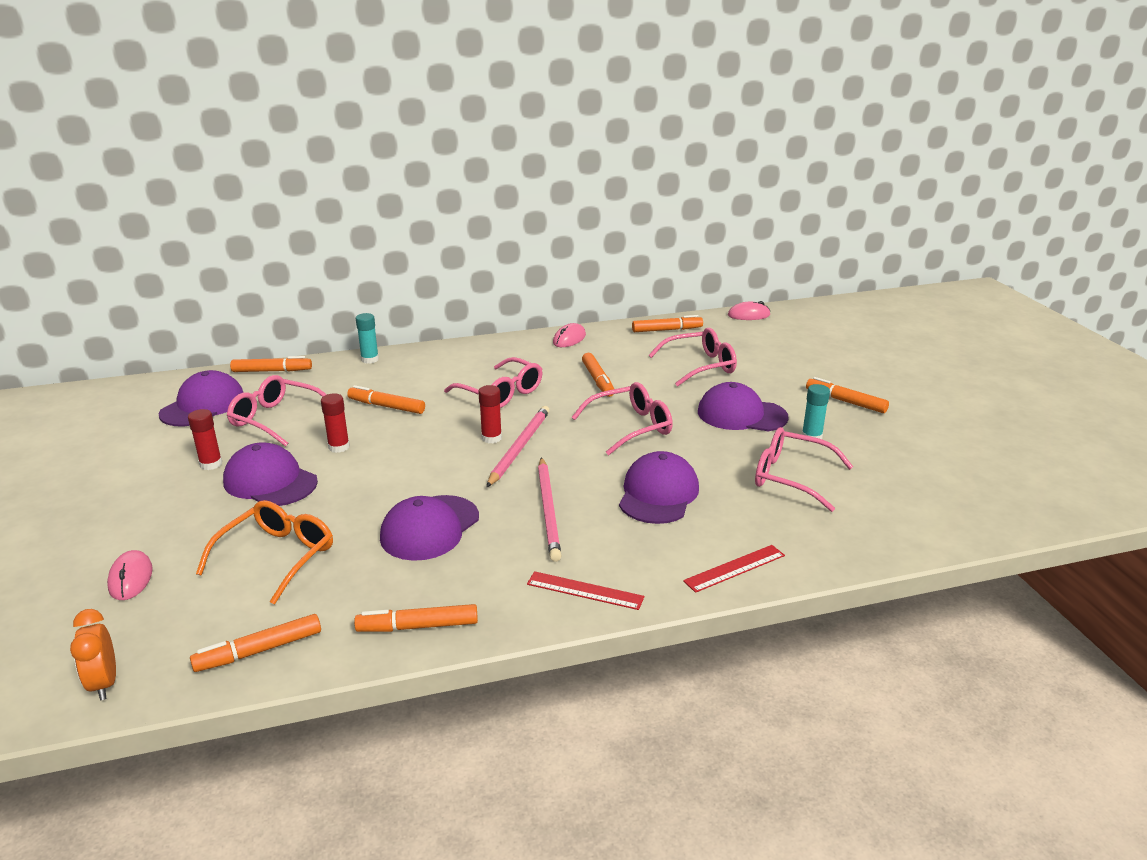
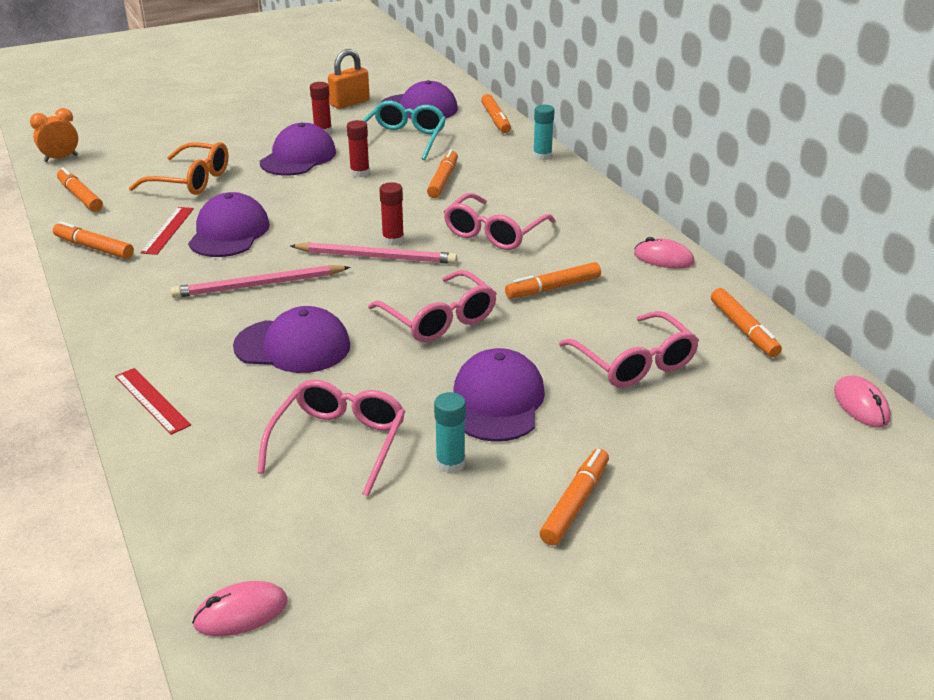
camera: 80 degrees right, 5 degrees up
(131, 578) = (169, 140): pink mouse -> pink mouse (241, 613)
(144, 444) = (349, 103): none -> orange padlock
(276, 419) = (403, 139): pink glasses -> turquoise glasses
(418, 626) = (94, 248): orange marker -> orange marker turned 45 degrees counterclockwise
(430, 528) = (229, 232): purple cap -> purple cap turned 75 degrees clockwise
(585, 590) = (128, 316): red ruler -> red ruler (168, 230)

